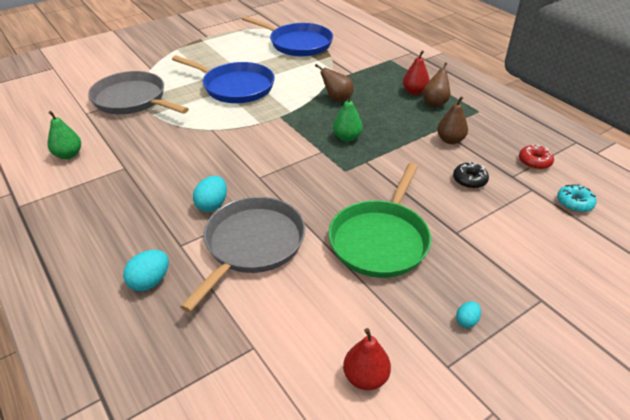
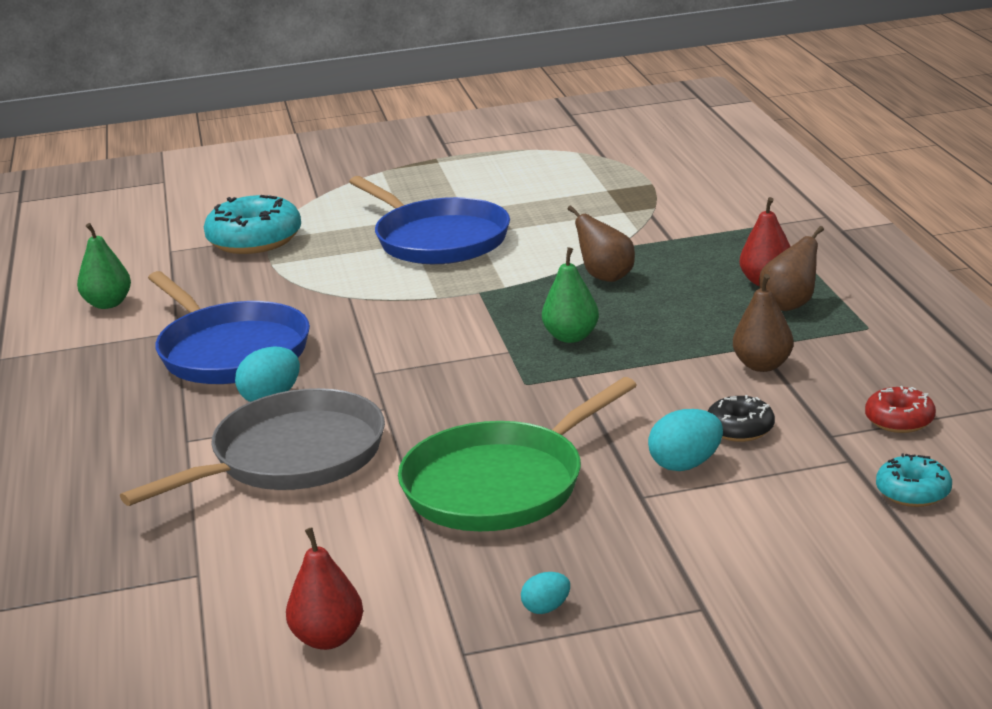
camera: 25 degrees right, 15 degrees down
(132, 100) = (254, 240): grey pan -> turquoise donut
(150, 281) = (113, 475): turquoise egg -> turquoise egg (686, 464)
(298, 43) = (608, 182): blue pan -> blue pan (230, 351)

